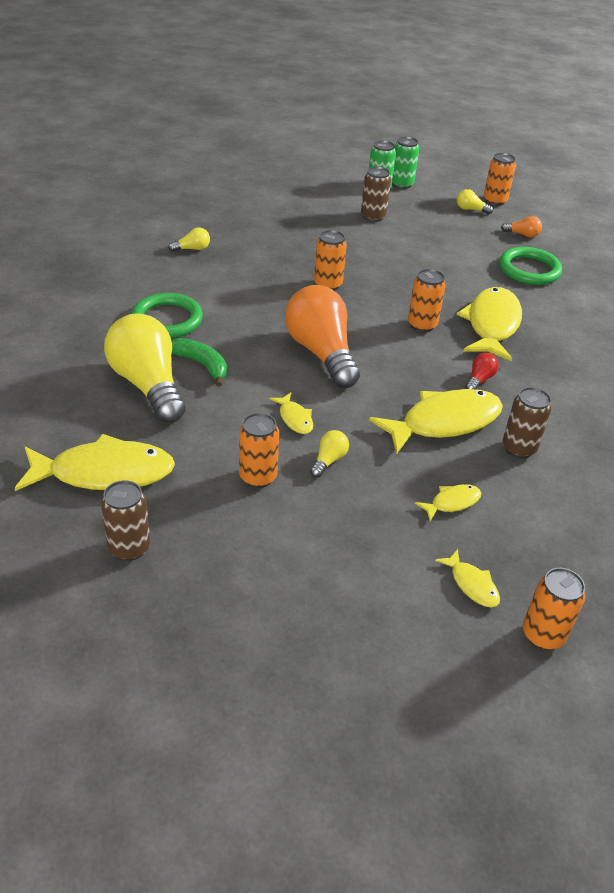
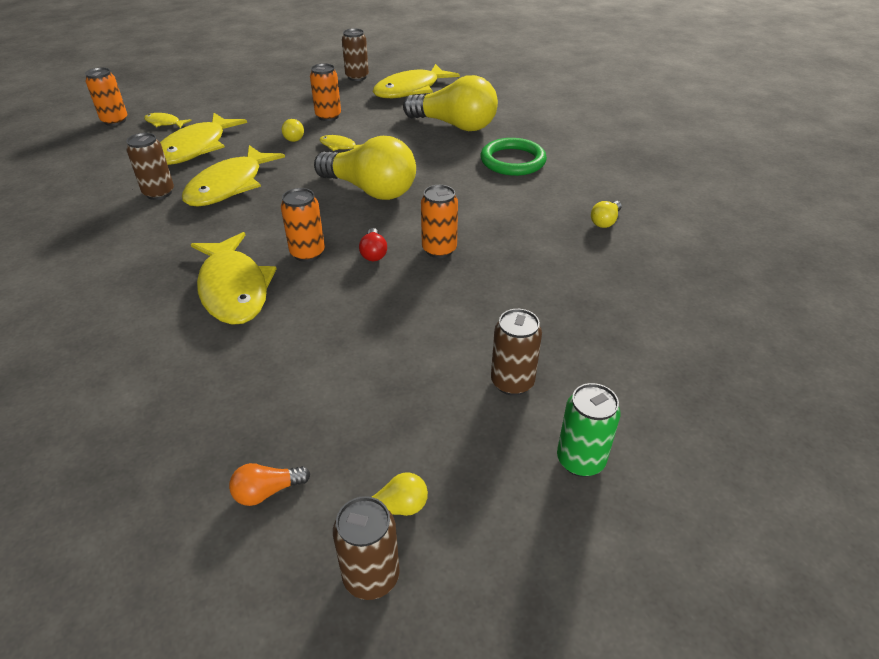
camera: 145 degrees right, 0 degrees up
(201, 365) = (442, 147): green banana -> none
(321, 353) = (370, 190): orange light bulb -> yellow light bulb
(401, 184) = (564, 503): green can -> none
(452, 502) = (196, 148): yellow fish -> yellow fish, size x2.18
(479, 380) = (217, 228): red light bulb -> red light bulb (373, 253)
(494, 201) = (371, 576): orange can -> brown can
(529, 270) = (223, 405): green ring -> none

